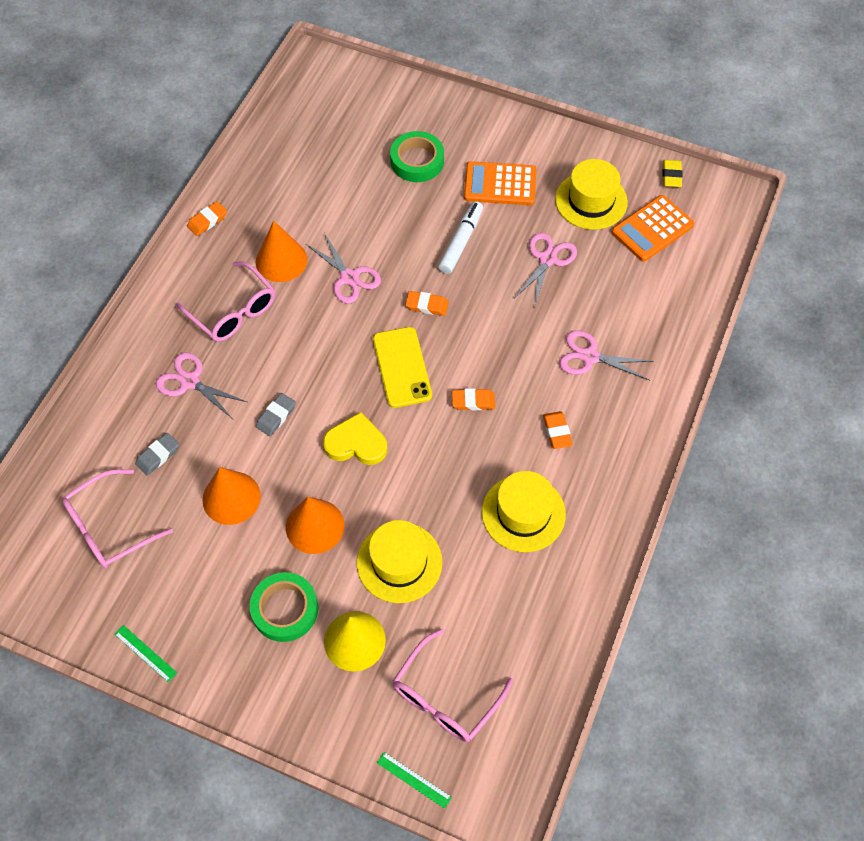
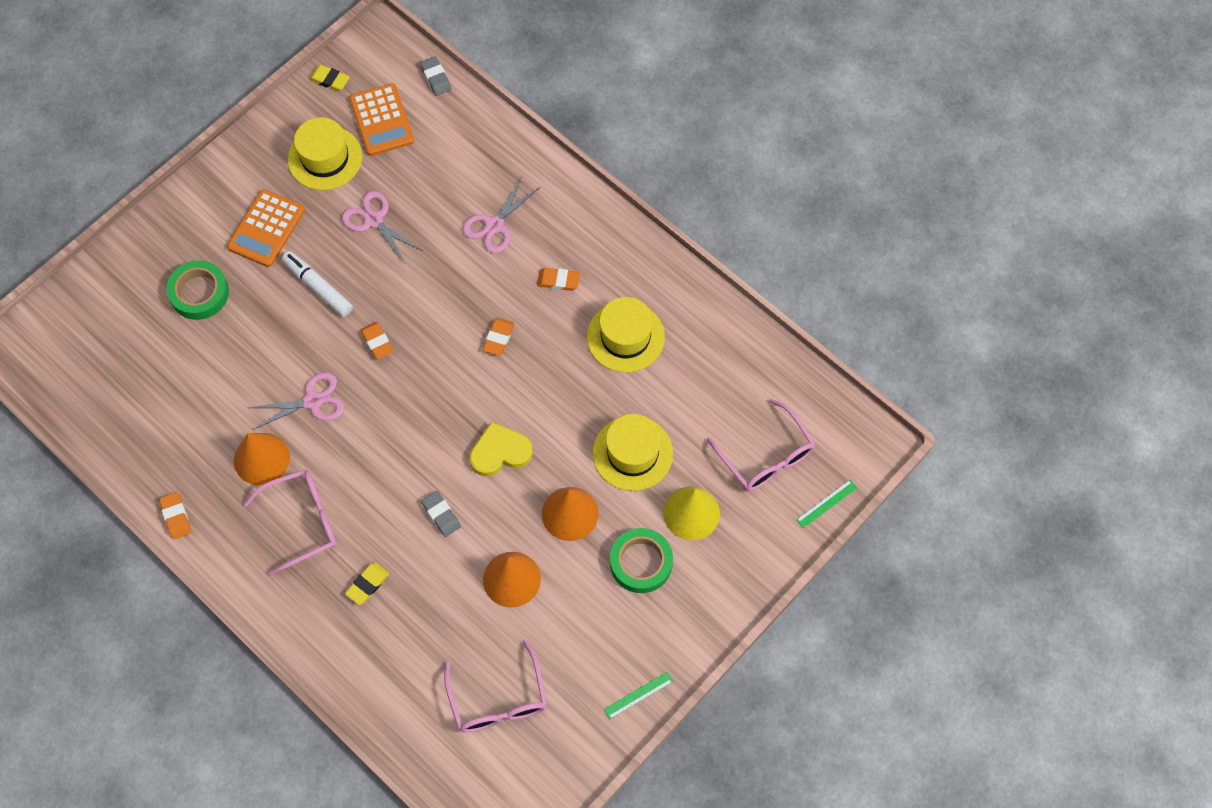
camera: 70 degrees left, 5 degrees up
(158, 455) = (439, 635): grey eraser -> grey eraser (436, 78)
(190, 382) = (367, 584): pink scissors -> yellow eraser
(356, 443) = (500, 452): yellow heart -> yellow heart turned 45 degrees clockwise
(402, 367) = (436, 387): yellow phone -> none
(427, 305) = (377, 342): orange eraser -> orange eraser turned 60 degrees counterclockwise

